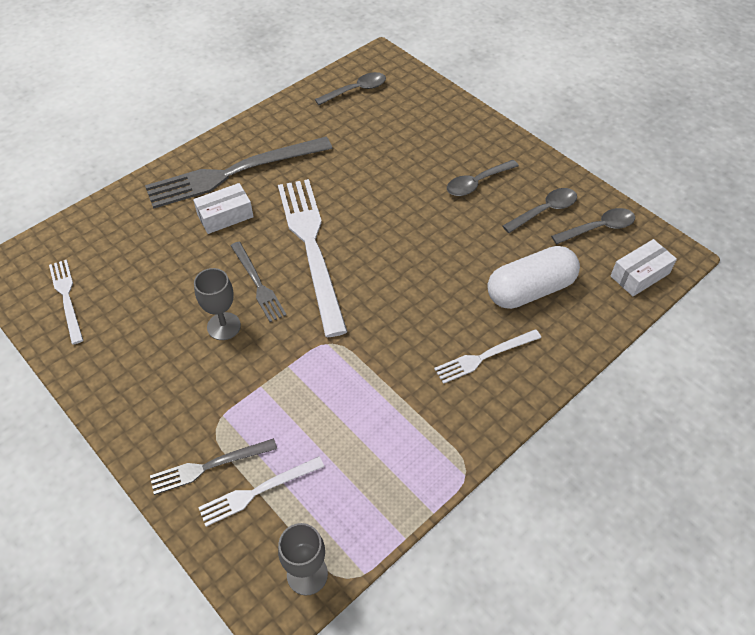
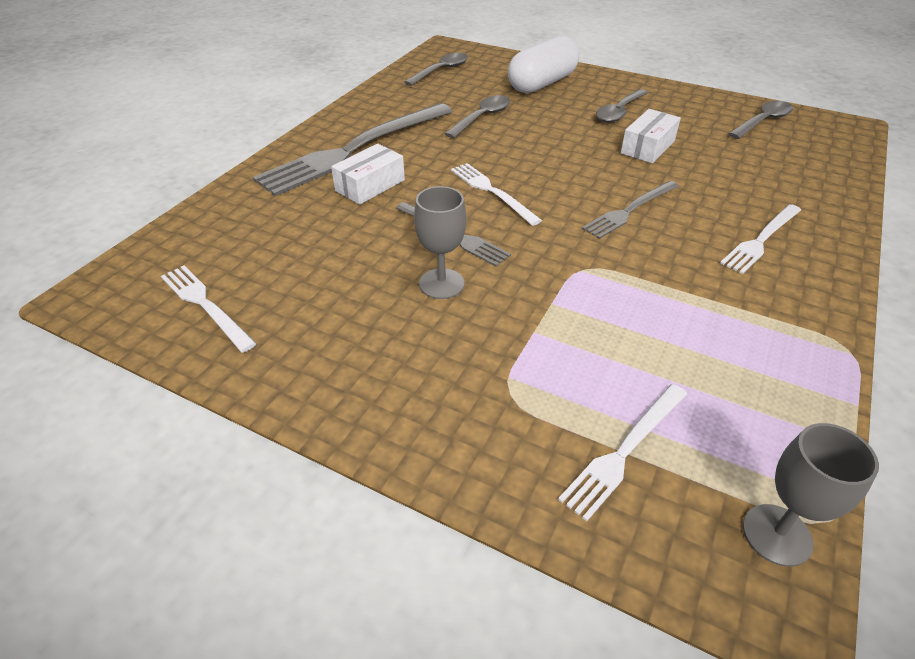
camera: 20 degrees left, 10 degrees down
(209, 466) = (535, 441): grey fork -> grey fork (630, 210)
(311, 248) = (492, 192): white fork -> white fork, size x0.51
(530, 290) = (749, 177): white capsule -> white capsule (542, 83)
(544, 211) = (702, 119): grey spoon -> grey spoon (482, 117)
(639, 275) = (835, 145): white box -> white box (648, 147)

